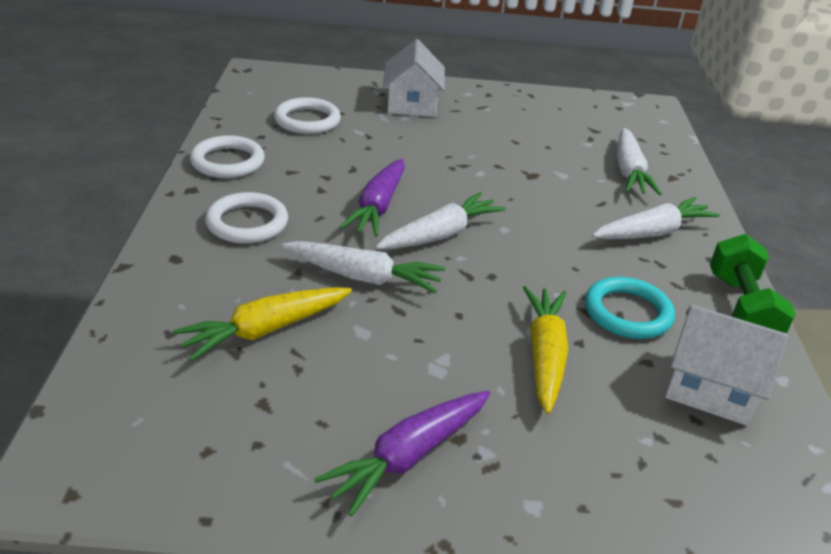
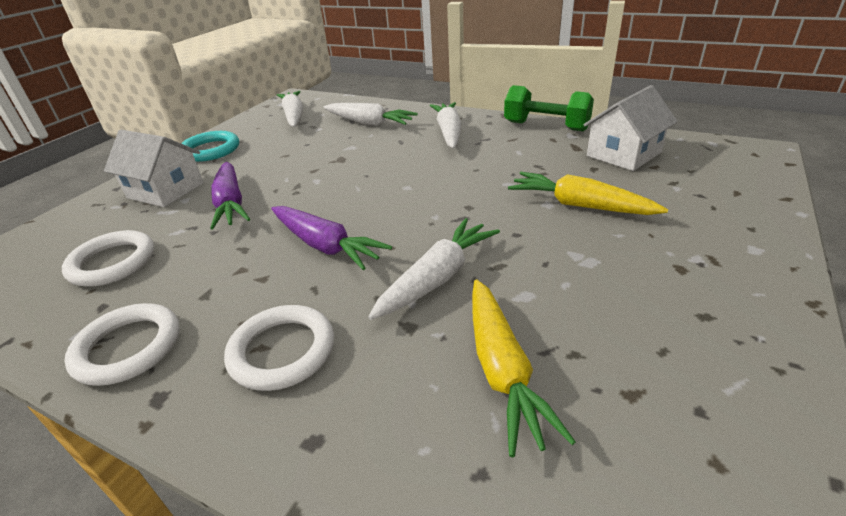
camera: 60 degrees left, 0 degrees up
(408, 457) = (708, 301): purple carrot -> purple carrot (231, 203)
(440, 234) = (395, 219): white carrot -> white carrot (294, 116)
(627, 313) = (537, 162): turquoise ring -> turquoise ring (211, 150)

